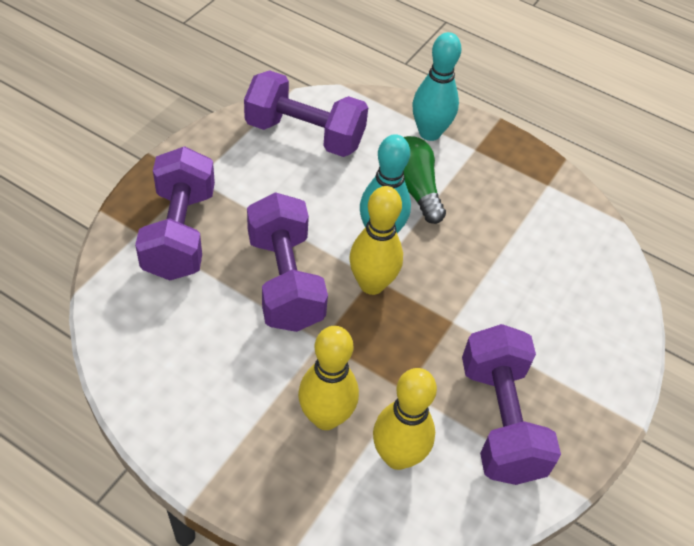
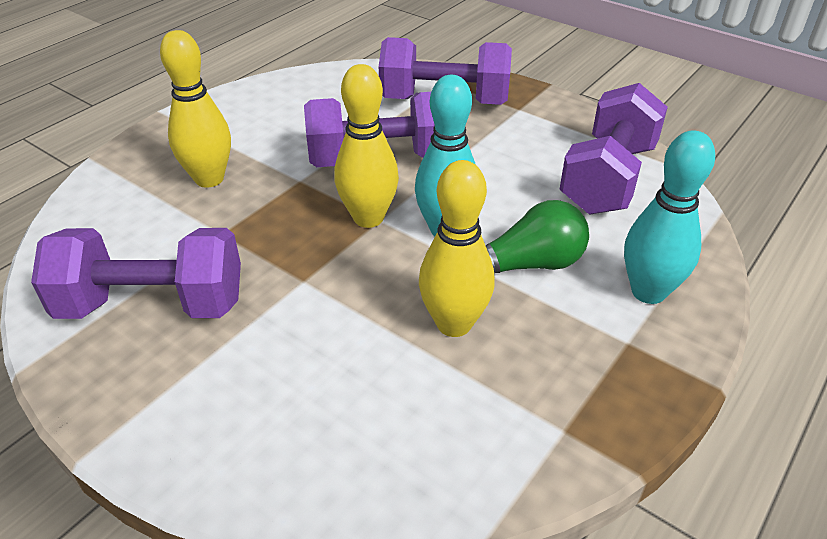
camera: 100 degrees right, 10 degrees down
(397, 456) = (146, 221): yellow bowling pin -> yellow bowling pin (454, 324)

